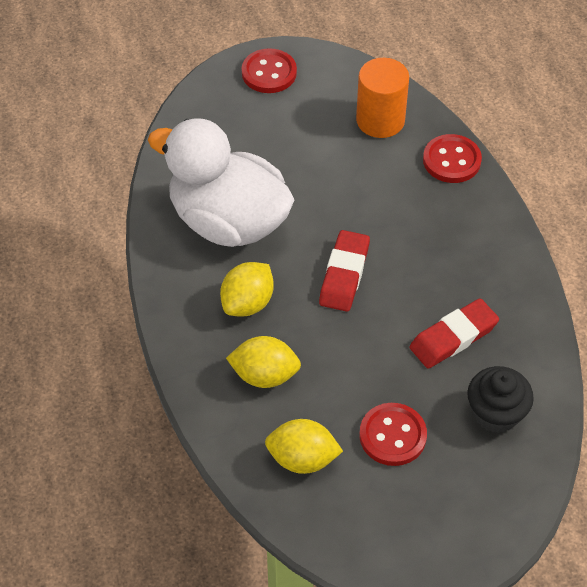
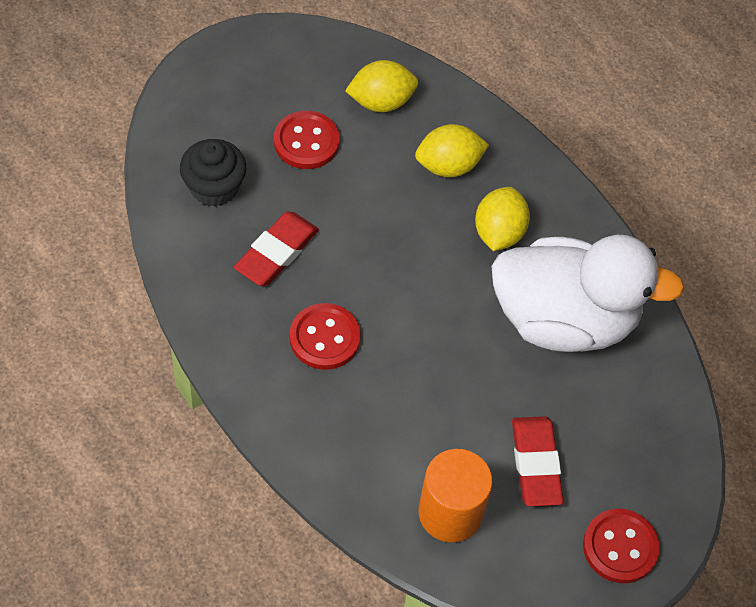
camera: 155 degrees right, 5 degrees up
(344, 274) = (414, 291): red eraser -> red eraser (536, 464)
(451, 160) = (342, 477): red button -> red button (324, 338)

